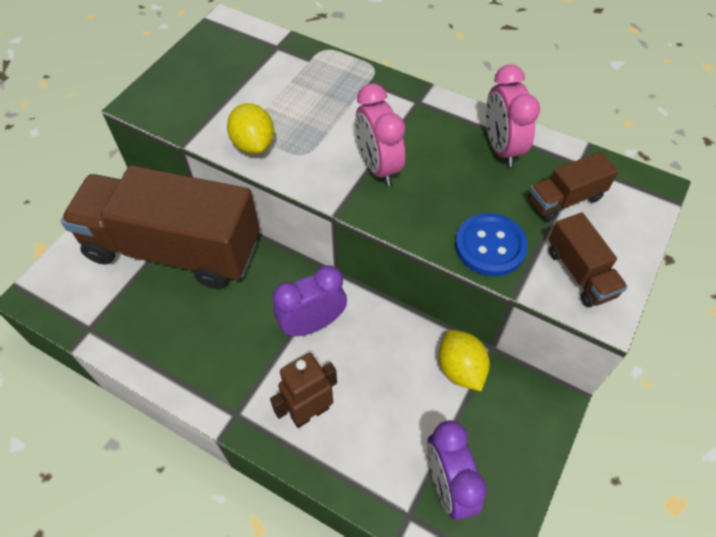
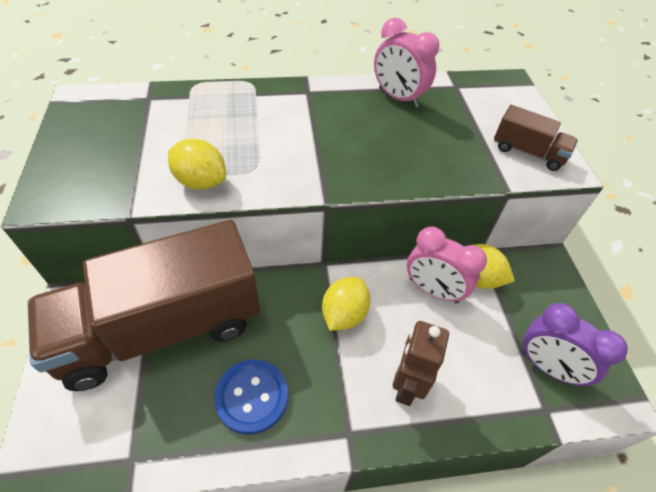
camera: 40 degrees left, 5 degrees down
(312, 324) = (344, 314): purple clock -> yellow lemon
(378, 167) = (324, 150): pink clock -> pink clock (433, 290)
(490, 246) = (458, 164): blue button -> blue button (252, 396)
(565, 199) = (471, 111): brown truck -> none

